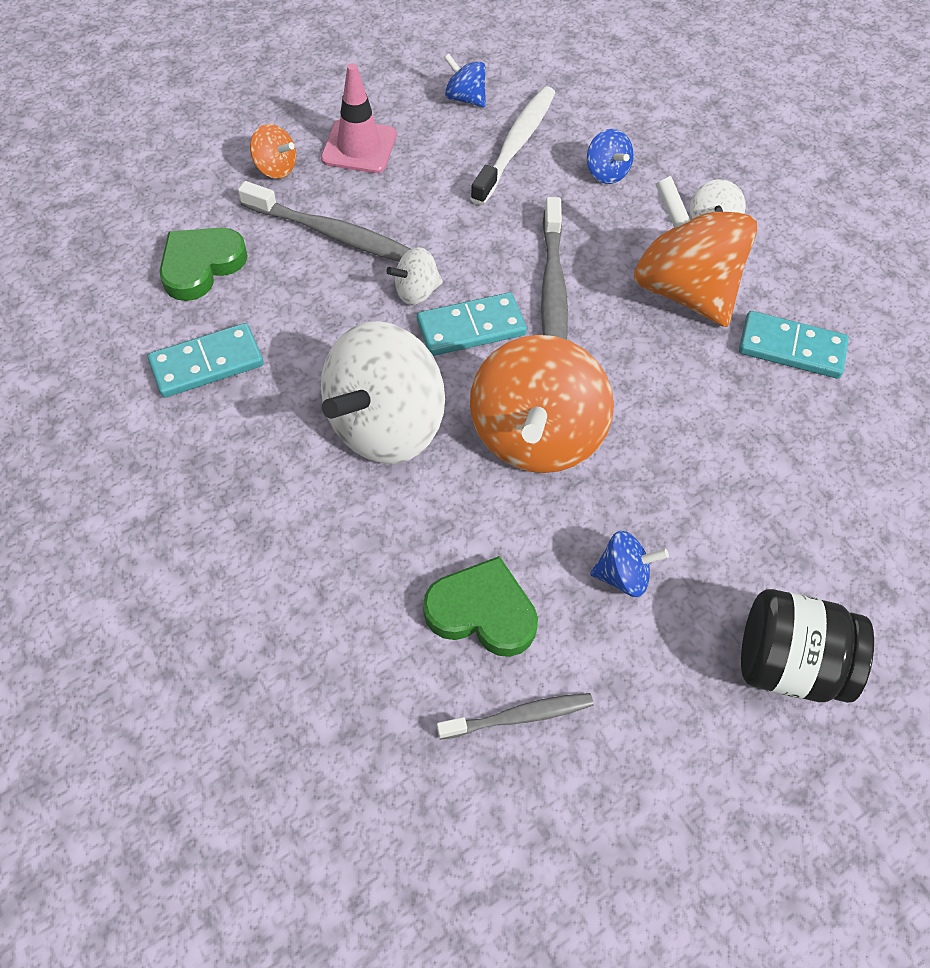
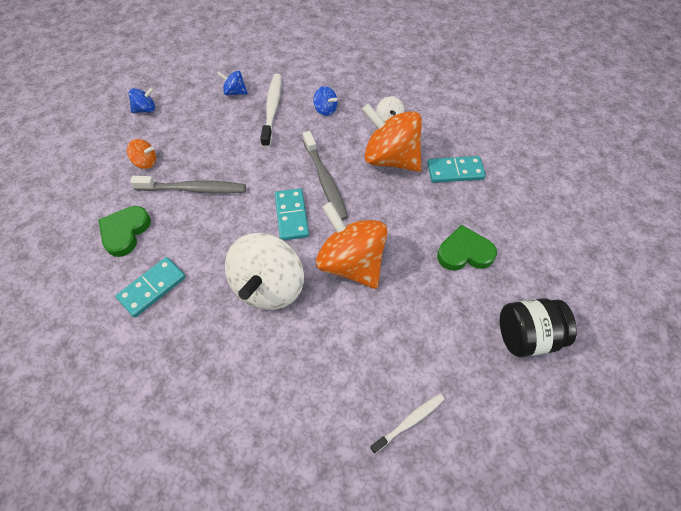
camera: 20 degrees left, 0 degrees up
(359, 147) = (188, 136): pink traffic cone -> none
(416, 292) = (254, 206): white spinning top -> none
(471, 327) = (291, 216): turquoise domino -> turquoise domino turned 60 degrees counterclockwise
(482, 612) = (365, 371): green heart -> green heart (464, 252)
(519, 716) = (409, 421): grey toothbrush -> white toothbrush
(536, 436) = (351, 263): orange spinning top -> orange spinning top turned 150 degrees clockwise
(623, 575) = (427, 322): blue spinning top -> blue spinning top (145, 109)

